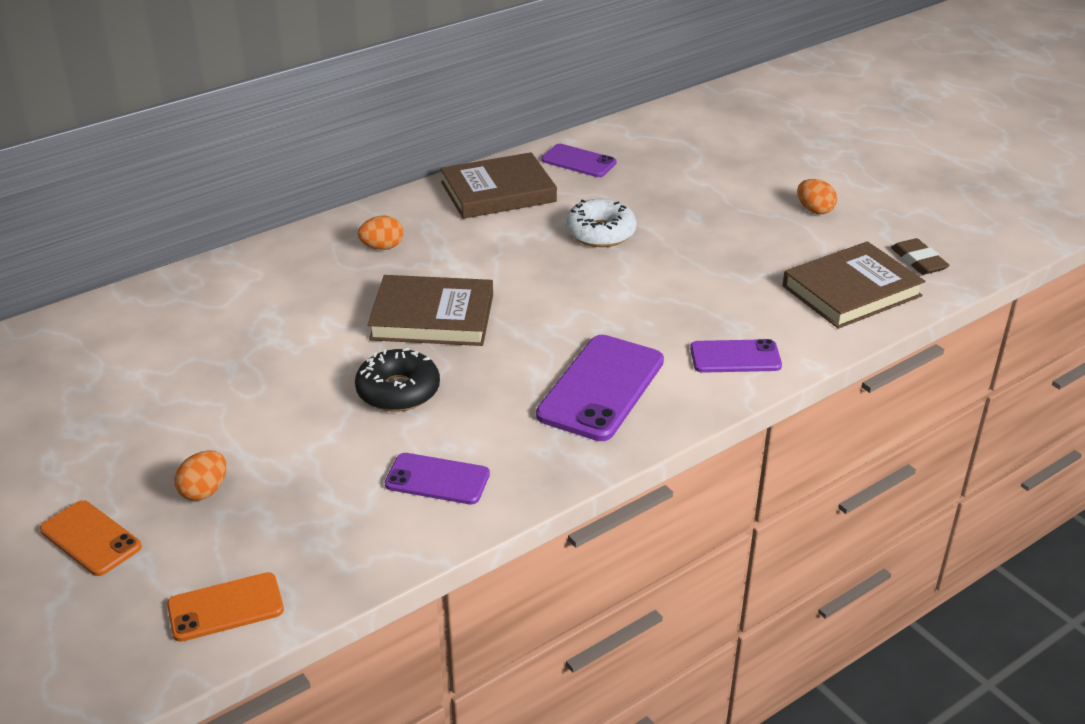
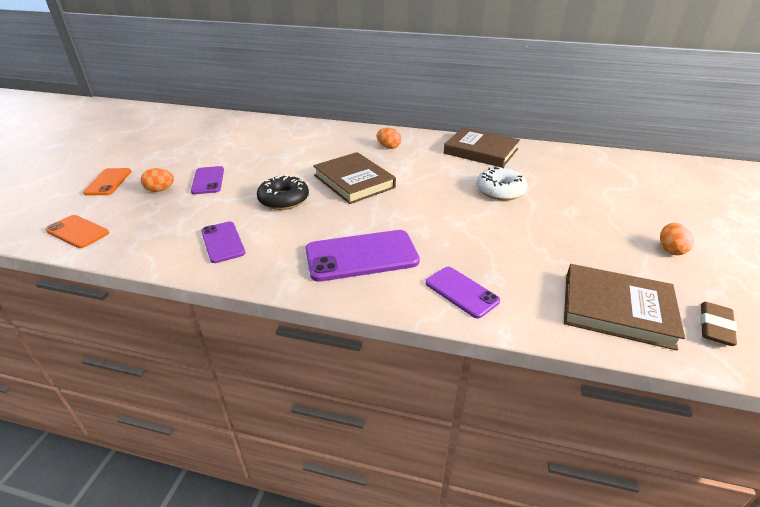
camera: 50 degrees right, 0 degrees up
(578, 161) = (548, 157): purple phone -> purple phone (208, 180)

